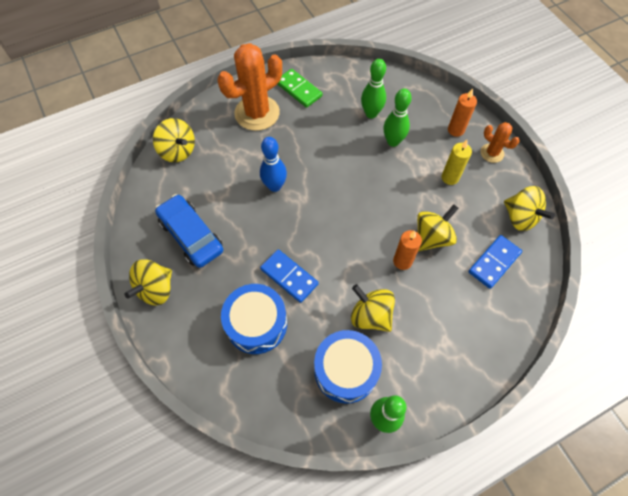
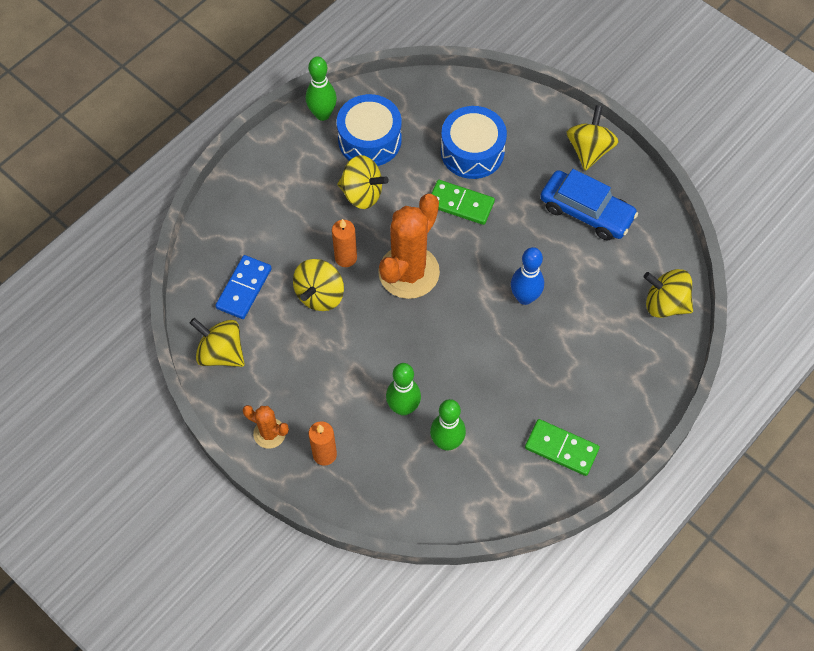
camera: 160 degrees right, 0 degrees up
(257, 113) = (598, 391): orange cactus -> orange cactus (409, 272)
(289, 276) = (460, 204): blue domino -> green domino
(450, 177) = (316, 379): yellow candle -> none

